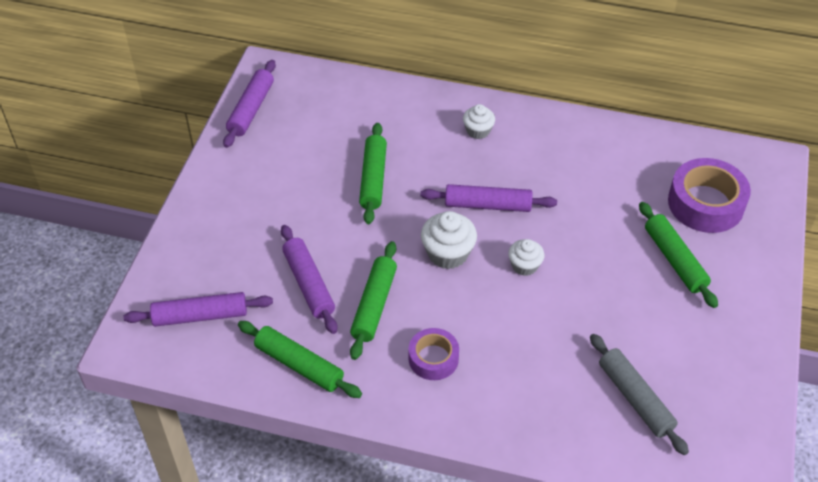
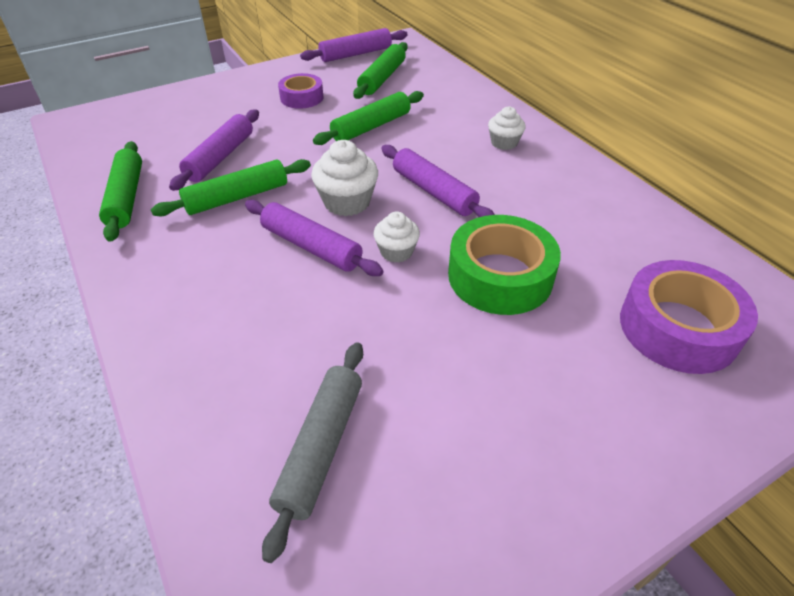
camera: 45 degrees right, 5 degrees down
(200, 316) = (131, 132): purple rolling pin -> purple rolling pin (311, 247)
(433, 358) = (212, 262): purple tape -> purple tape (302, 98)
(596, 238) = (500, 276): none -> green tape
(674, 260) = (563, 352): green rolling pin -> green rolling pin (382, 78)

